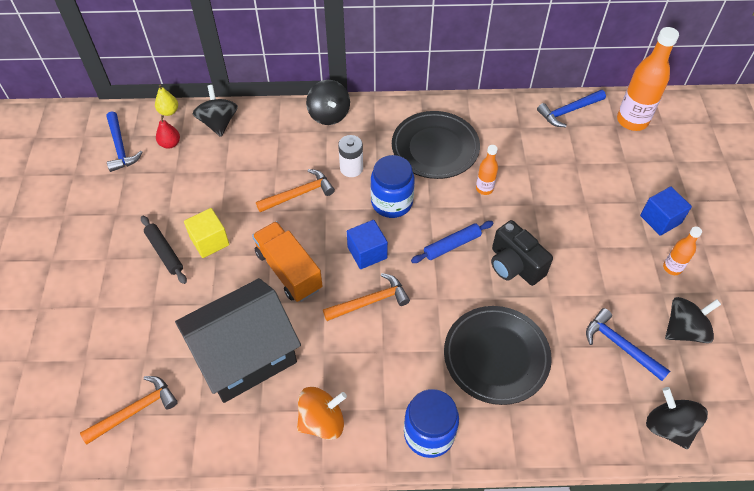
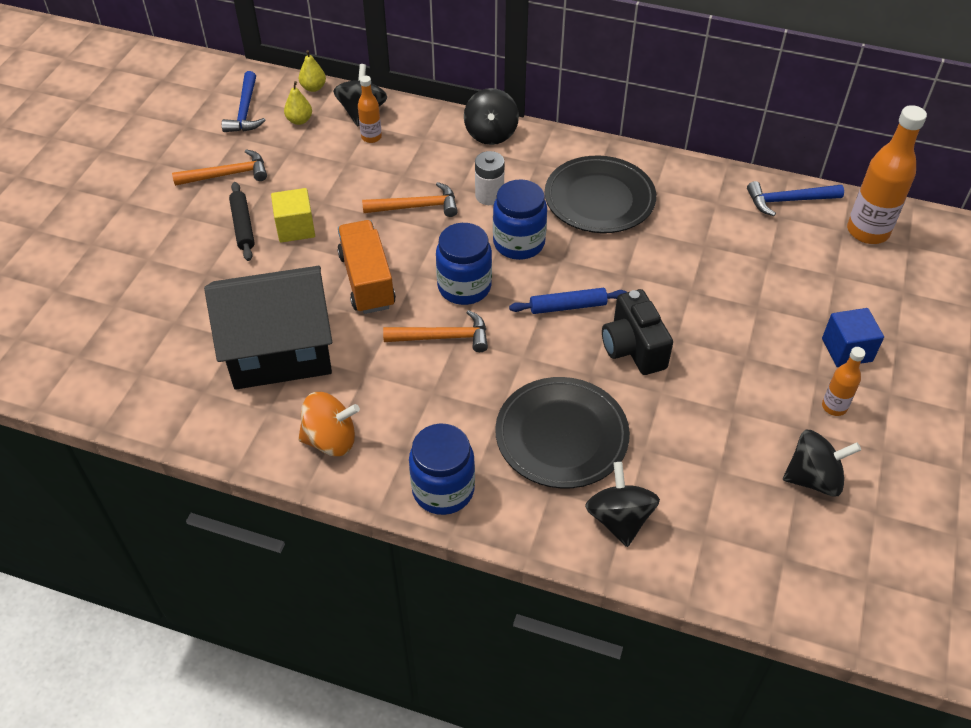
camera: 20 degrees right, 5 degrees down
(135, 410) = (141, 369): orange hammer -> orange hammer (227, 174)
(170, 144) = (299, 120): red pear -> yellow pear
(367, 252) = (464, 287): blue cube -> blue jar
(484, 188) = (637, 257): orange bottle -> orange bottle (371, 137)
(620, 346) = (721, 471): blue hammer -> none
(668, 426) = (737, 574): black spinning top -> black spinning top (619, 519)

